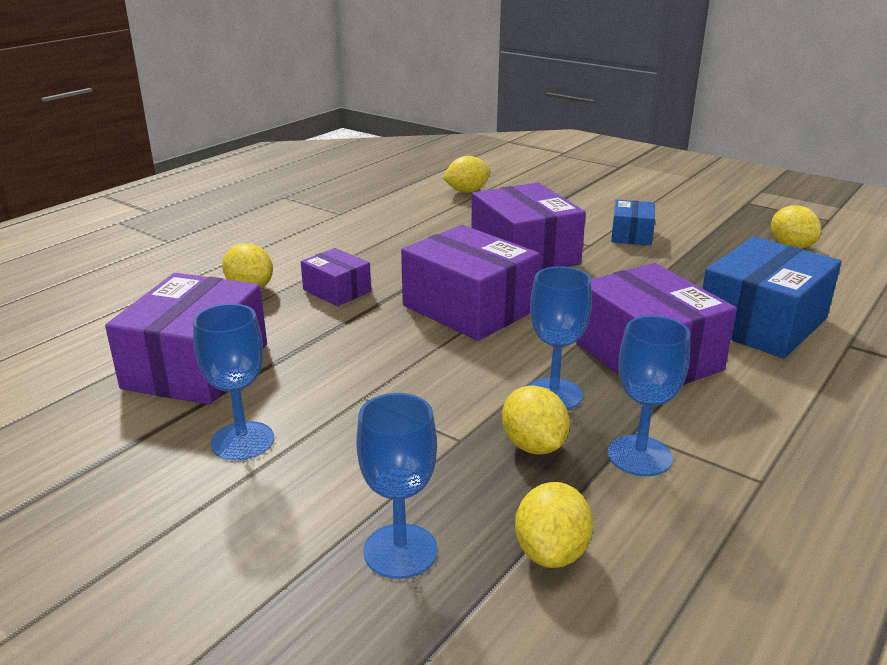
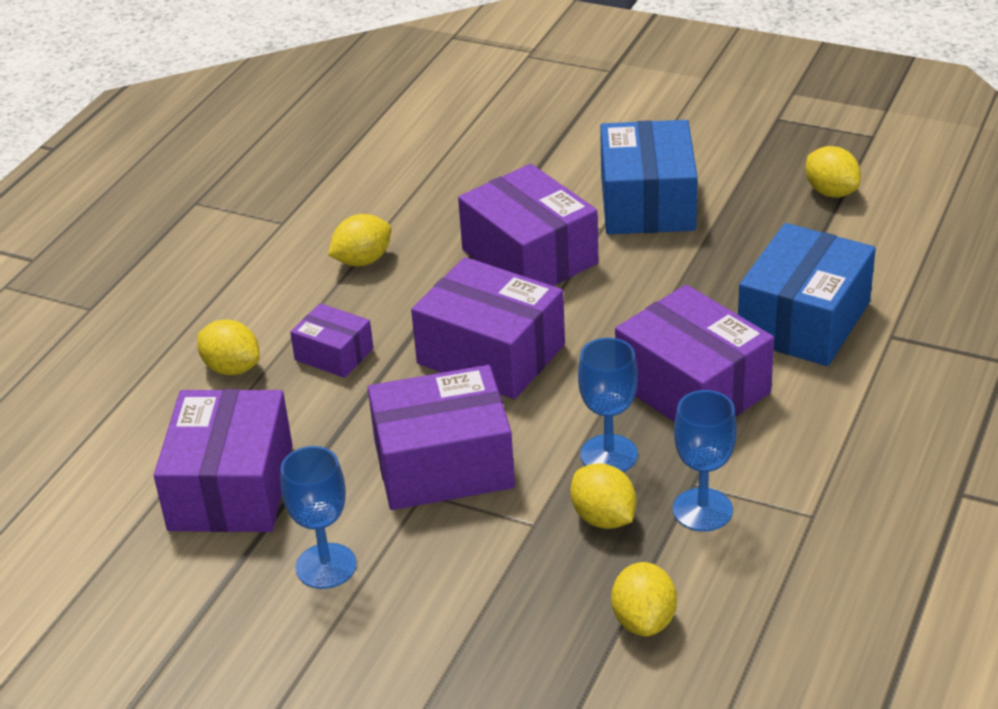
camera: 10 degrees left, 10 degrees up
(393, 378) = (443, 464): none -> purple box
(400, 551) = (517, 645): blue goblet -> none
(467, 191) = (428, 153): yellow lemon -> yellow lemon (362, 260)
(631, 235) = (647, 203): blue box -> blue box, size x1.88

